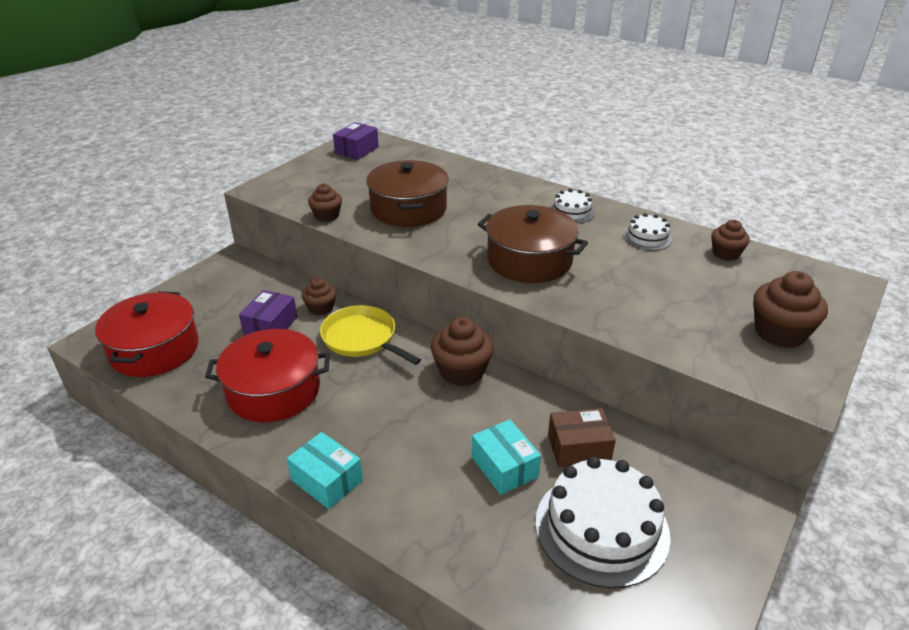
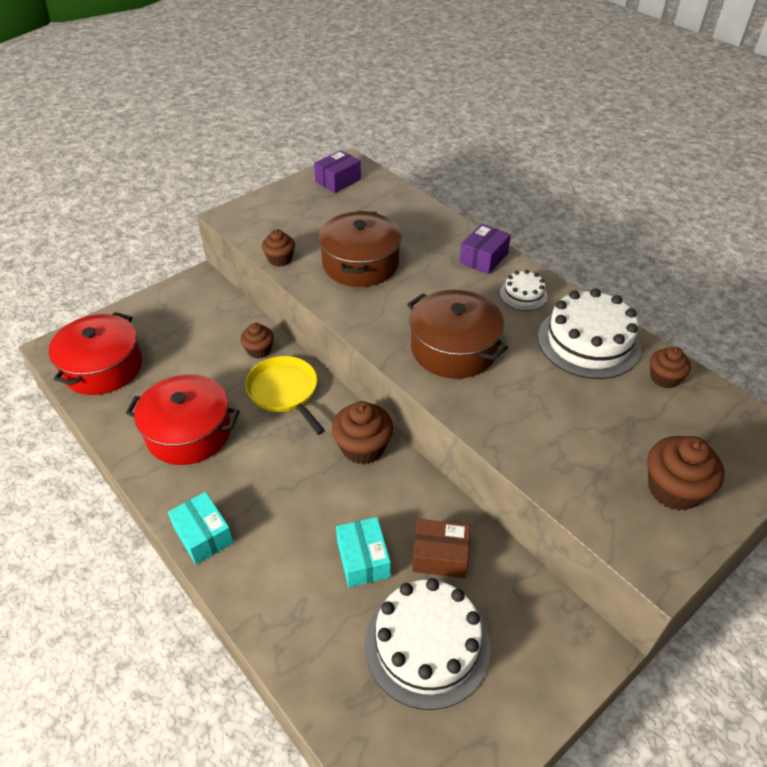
camera: 15 degrees right, 10 degrees up
(270, 326) = (208, 361): purple box -> purple box (483, 258)
(647, 237) = (588, 342): white cake -> white cake, size x2.00

